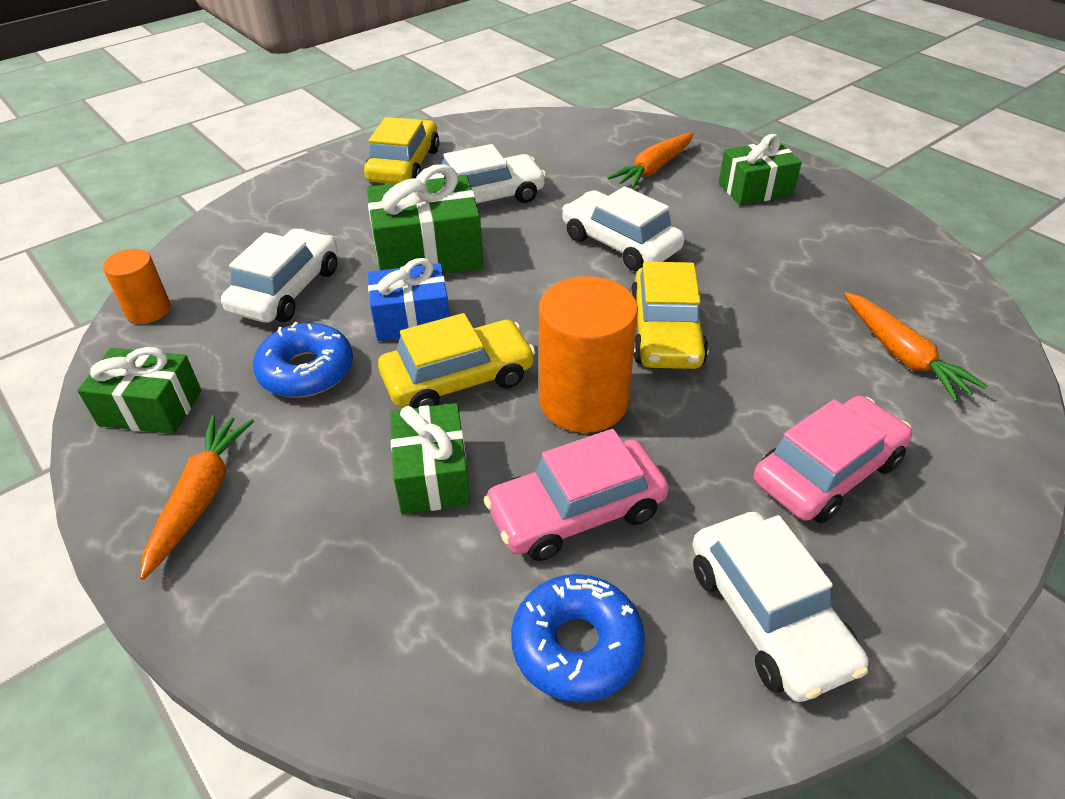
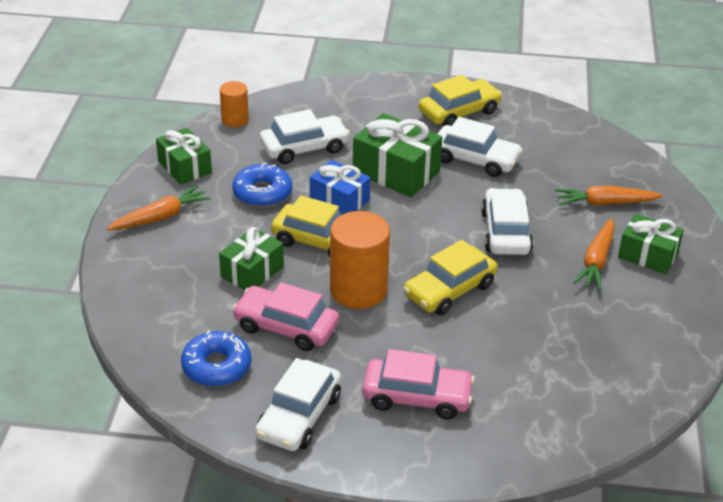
camera: 45 degrees right, 5 degrees down
(902, 355) = (554, 387): orange carrot -> orange carrot (596, 261)

